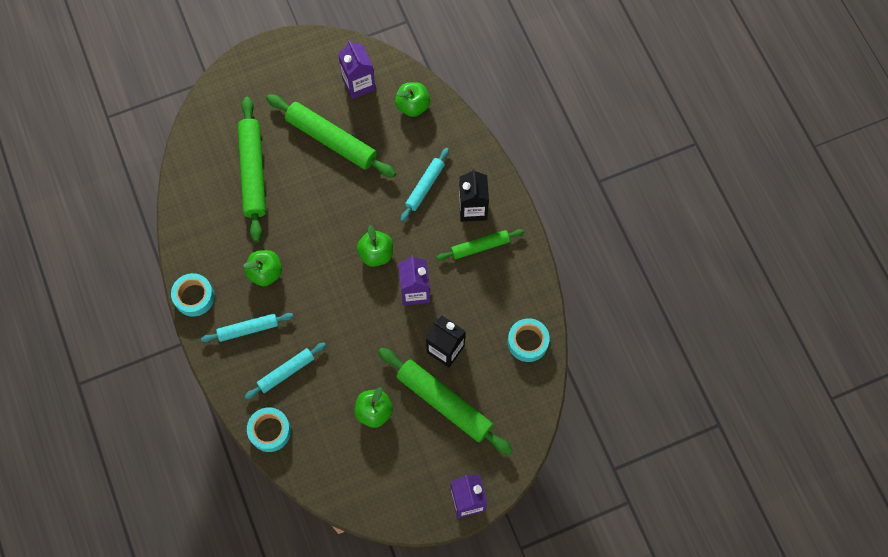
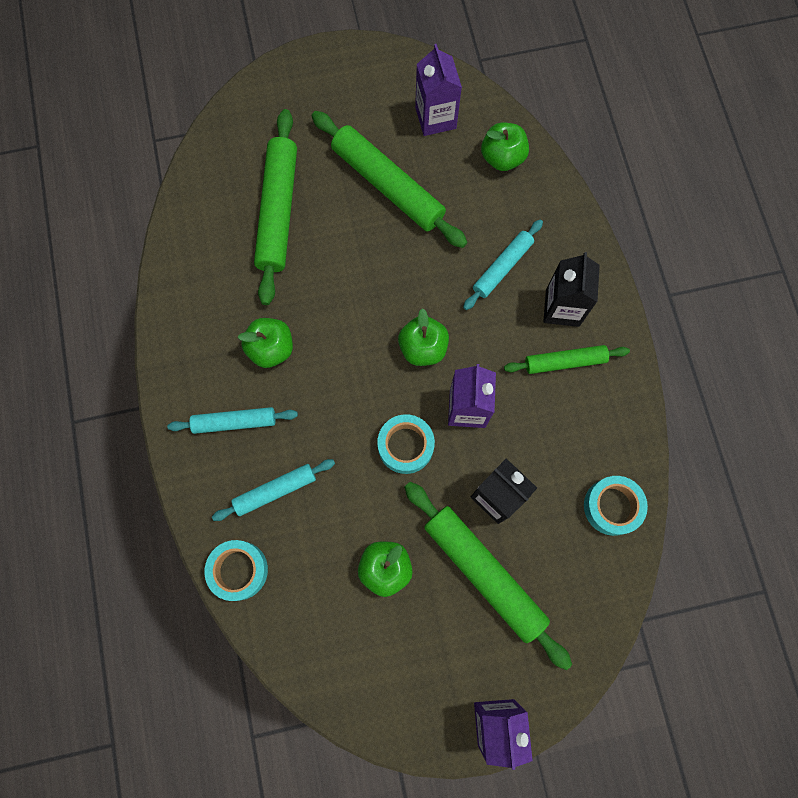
camera: 10 degrees right, 5 degrees up
(194, 297) = (171, 365): turquoise tape -> turquoise tape (405, 446)

